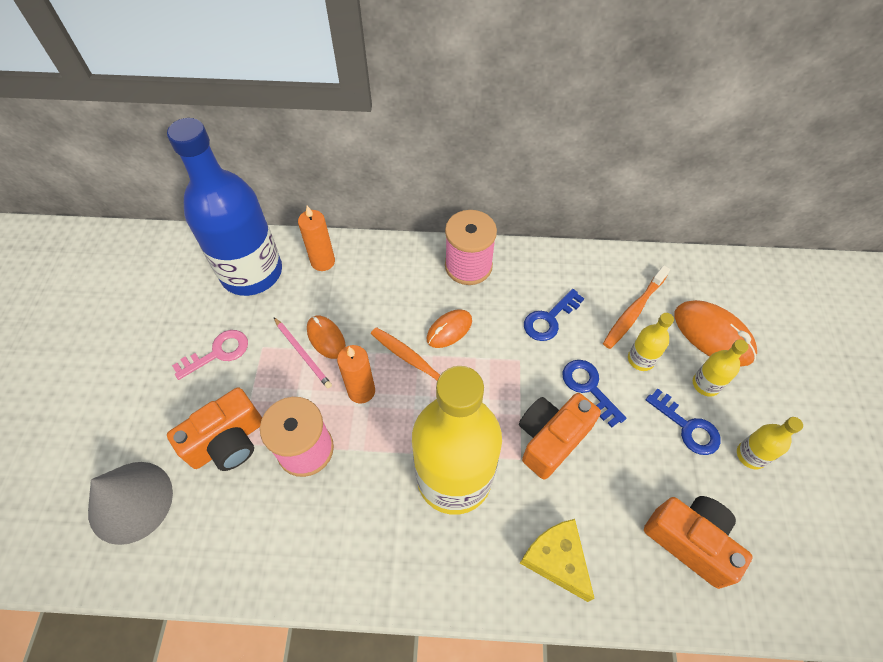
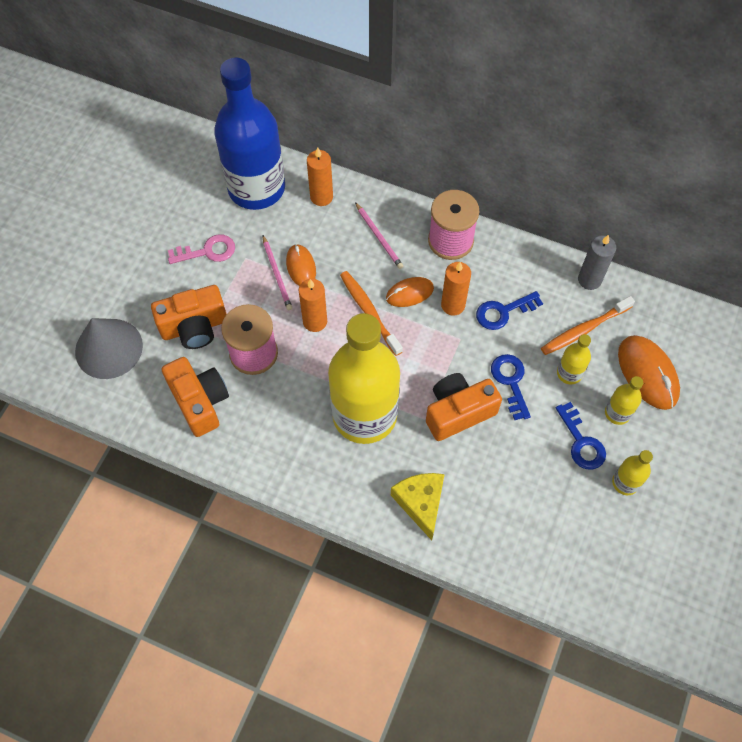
camera: 20 degrees right, 5 degrees up
(396, 284) = (379, 237): none -> pink pencil
(497, 328) = (453, 305): none -> orange candle
(615, 263) = (589, 280): none -> grey candle
(690, 541) = (536, 528): orange camera -> orange camera (200, 402)

